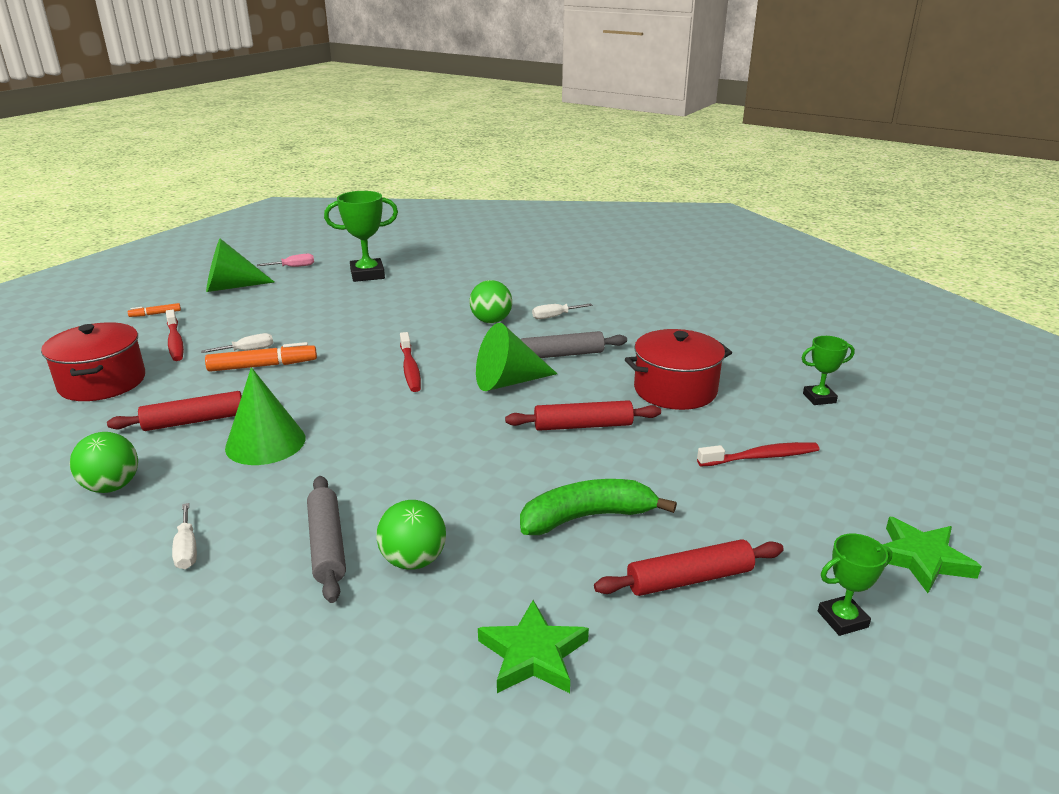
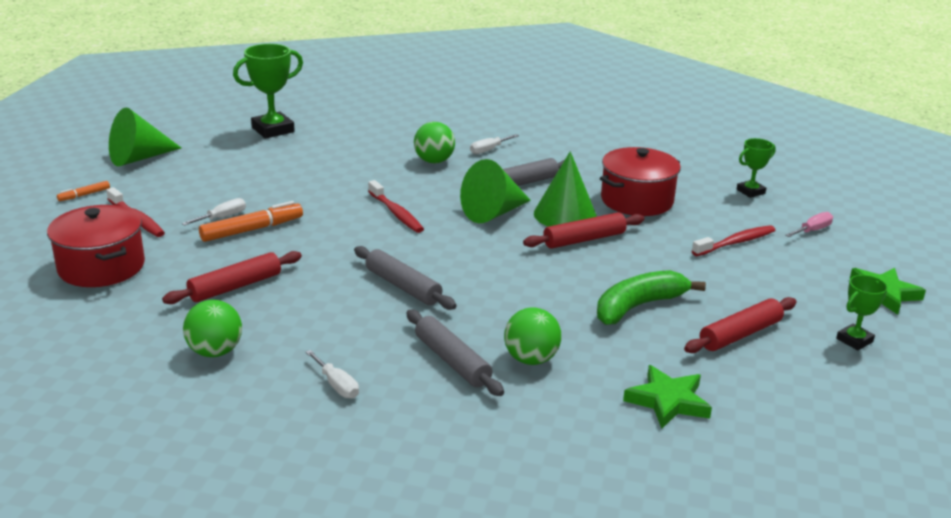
camera: 20 degrees left, 0 degrees up
(265, 443) = (322, 294): green cone -> green cone (565, 215)
(294, 267) = (186, 130): pink screwdriver -> pink screwdriver (812, 230)
(350, 448) = (403, 286): none -> grey rolling pin

